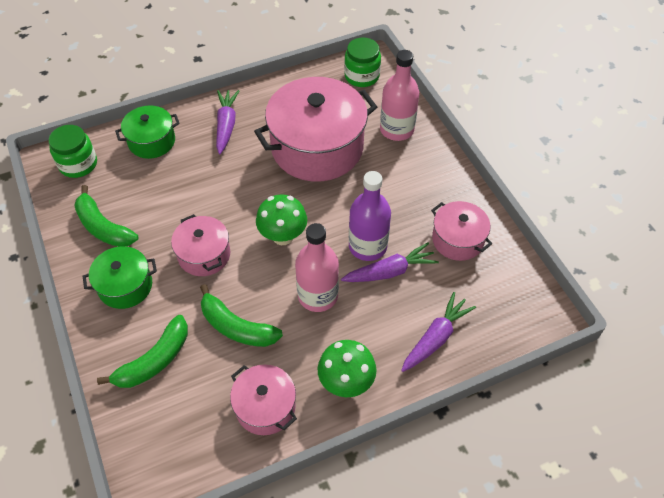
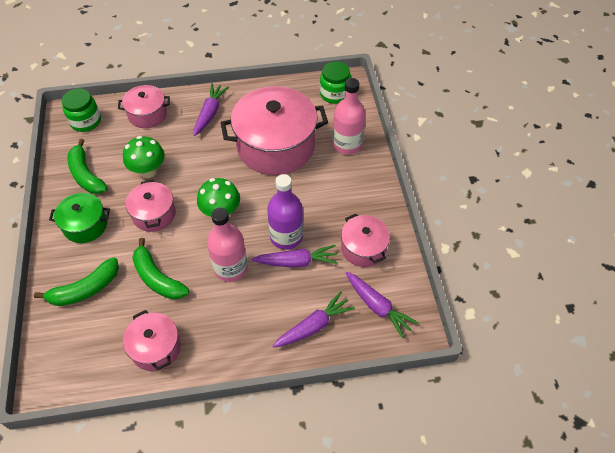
camera: 15 degrees right, 0 degrees up
(152, 141) = (147, 114): green pot -> pink pot
(346, 382) = (227, 344): green mushroom -> green mushroom (148, 171)
(497, 300) = (377, 307): none -> purple carrot

